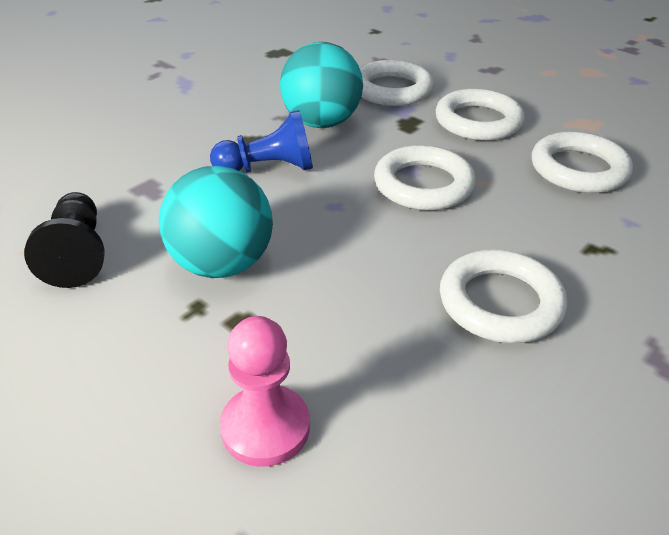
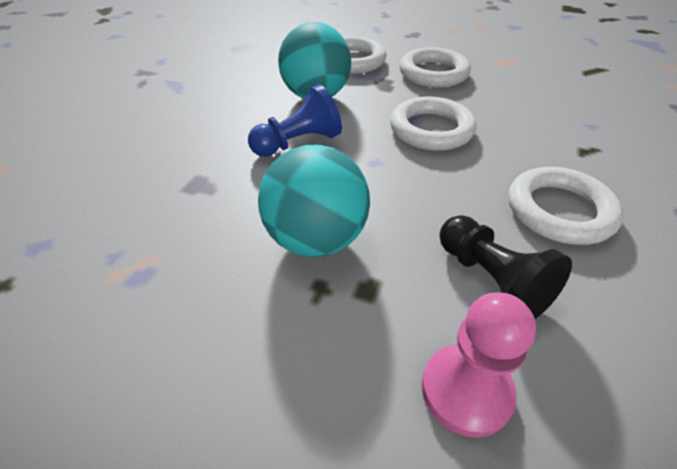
camera: 20 degrees left, 5 degrees up
(77, 254) = (168, 268): black pawn -> black pawn (491, 280)
(578, 169) = (528, 95): white ring -> none

